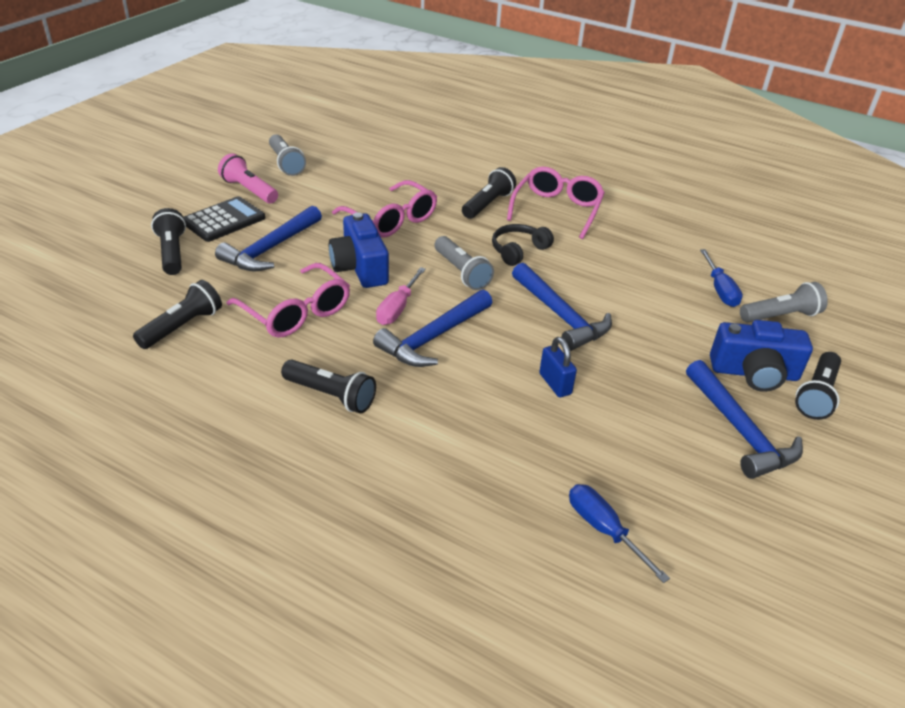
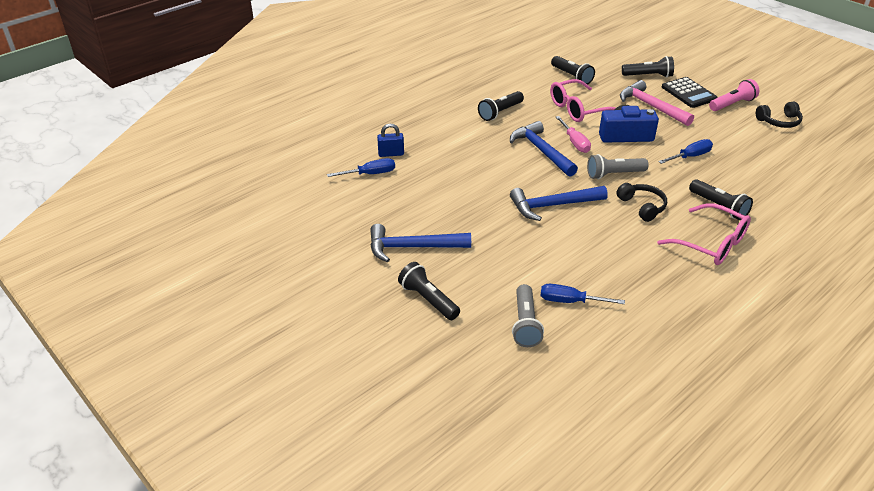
camera: 110 degrees right, 0 degrees up
(270, 248) = (651, 106): blue hammer -> pink hammer
(286, 164) = (779, 121): grey flashlight -> black headphones
(392, 220) = (690, 156): pink glasses -> blue screwdriver
(397, 308) = (575, 143): pink screwdriver -> pink screwdriver turned 150 degrees counterclockwise
(555, 384) = (483, 186): blue padlock -> blue padlock (391, 154)
(754, 373) = (462, 277): blue camera -> none

